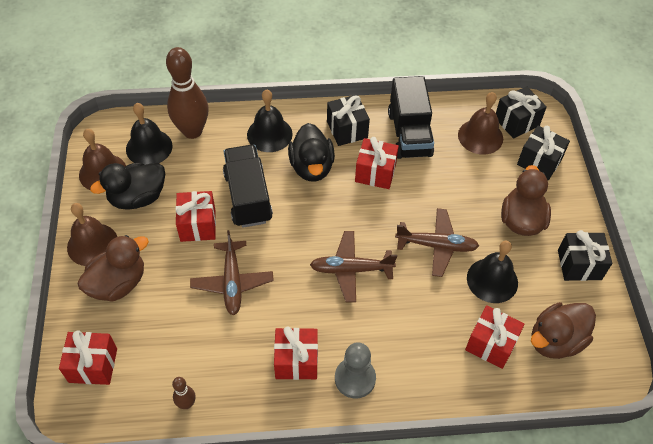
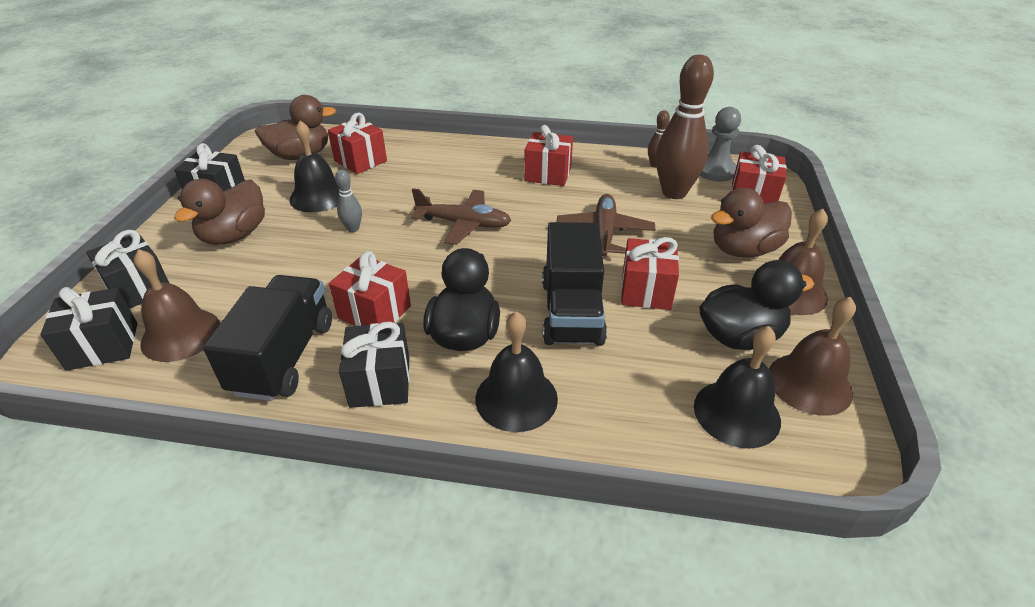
camera: 165 degrees left, 15 degrees down
(192, 131) = (657, 429): brown bowling pin -> brown bowling pin (674, 193)
(355, 378) = (497, 159): grey pawn -> grey pawn (715, 171)
(437, 246) = (353, 229): brown plane -> grey bowling pin

